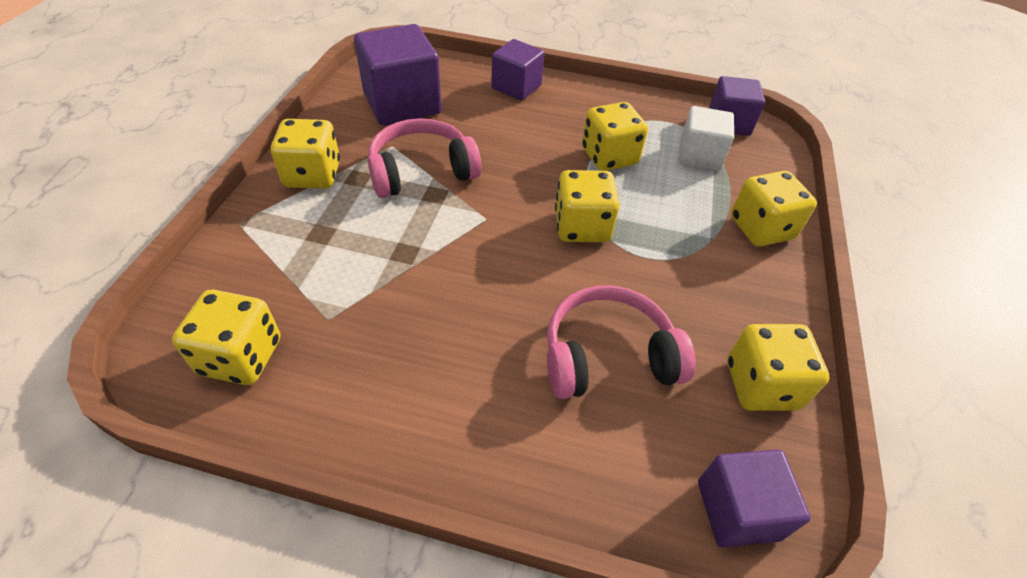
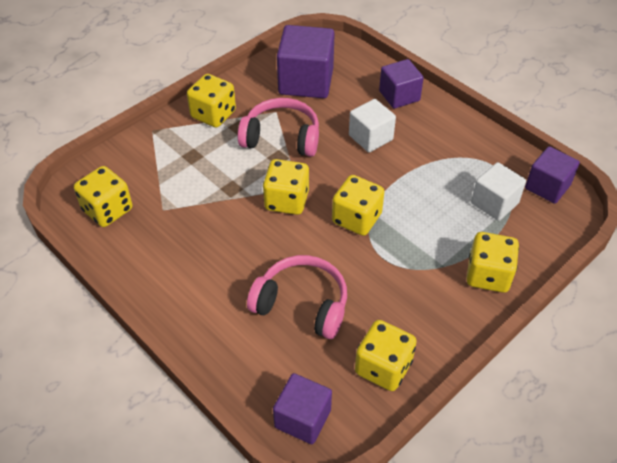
camera: 35 degrees right, 0 degrees up
(522, 136) = (370, 137): none -> white cube
(609, 157) = (421, 177): yellow dice -> yellow dice (286, 200)

